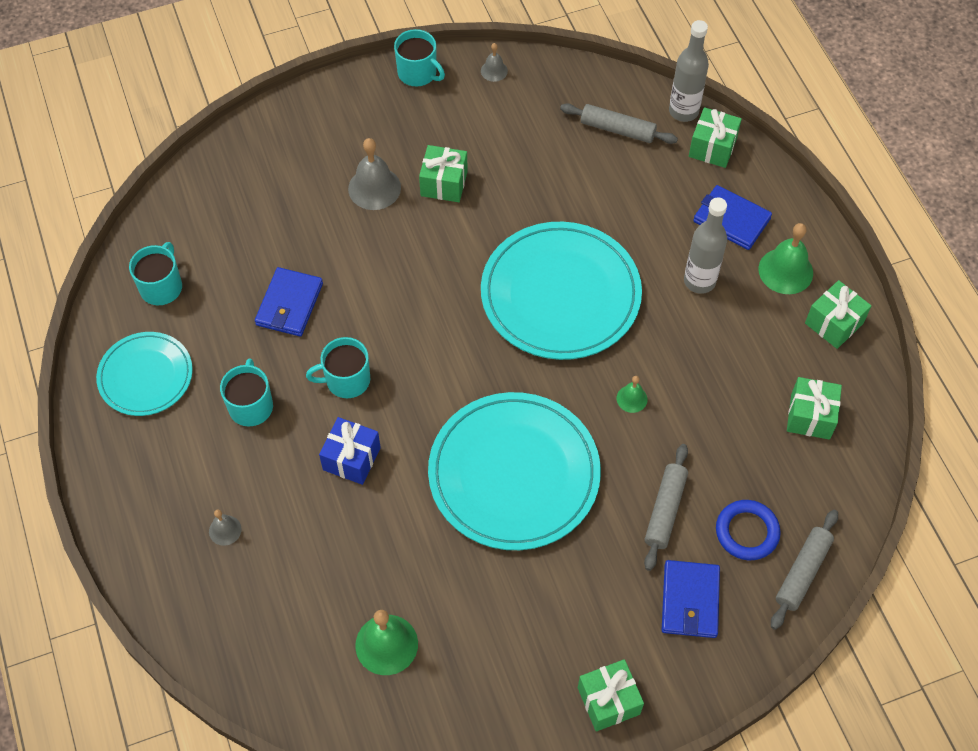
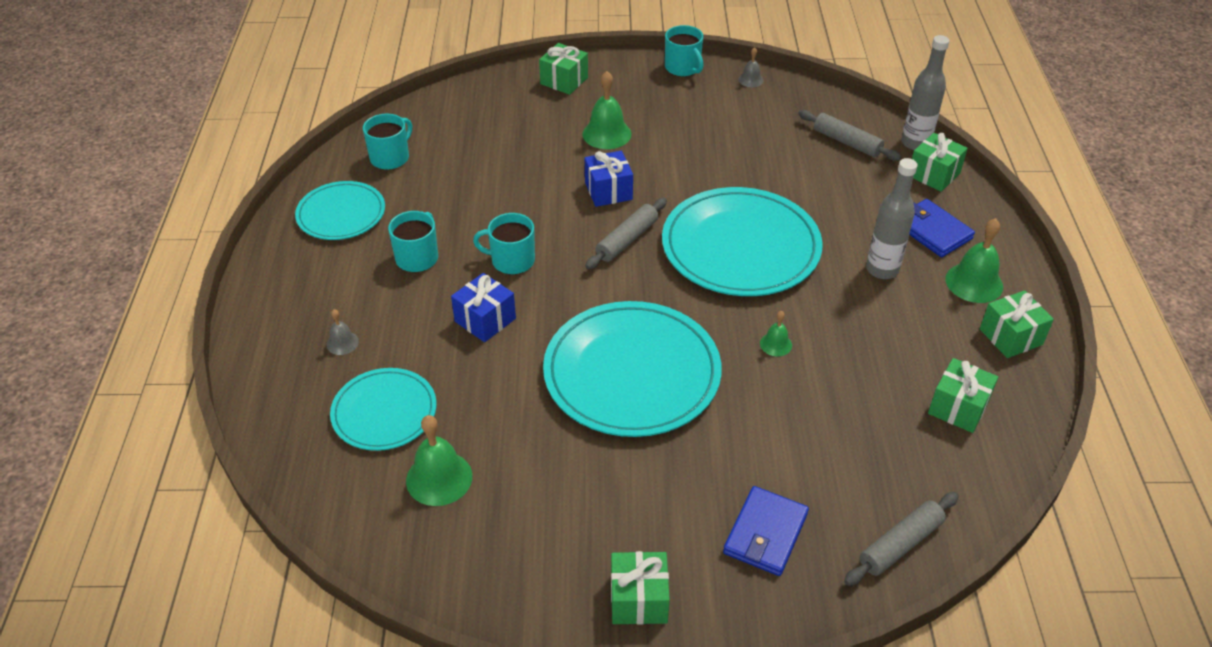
camera: 20 degrees right, 15 degrees down
(289, 304) = (490, 195): blue wallet -> none
(303, 593) = (384, 412): none -> turquoise plate
(374, 188) = (606, 134): grey bell -> green bell
(406, 263) = (608, 191): none -> blue gift
(444, 183) = (669, 144): green gift -> green gift (564, 81)
(665, 510) = (771, 446): grey rolling pin -> grey rolling pin (627, 240)
(747, 532) = (852, 489): blue ring -> none

